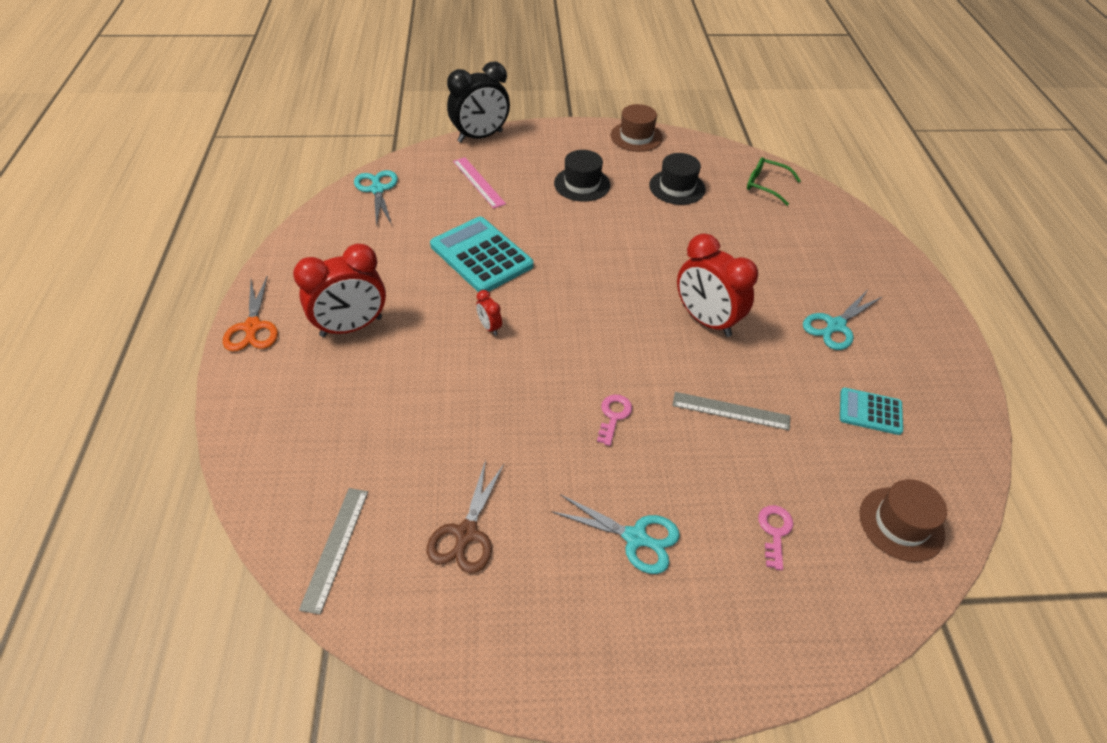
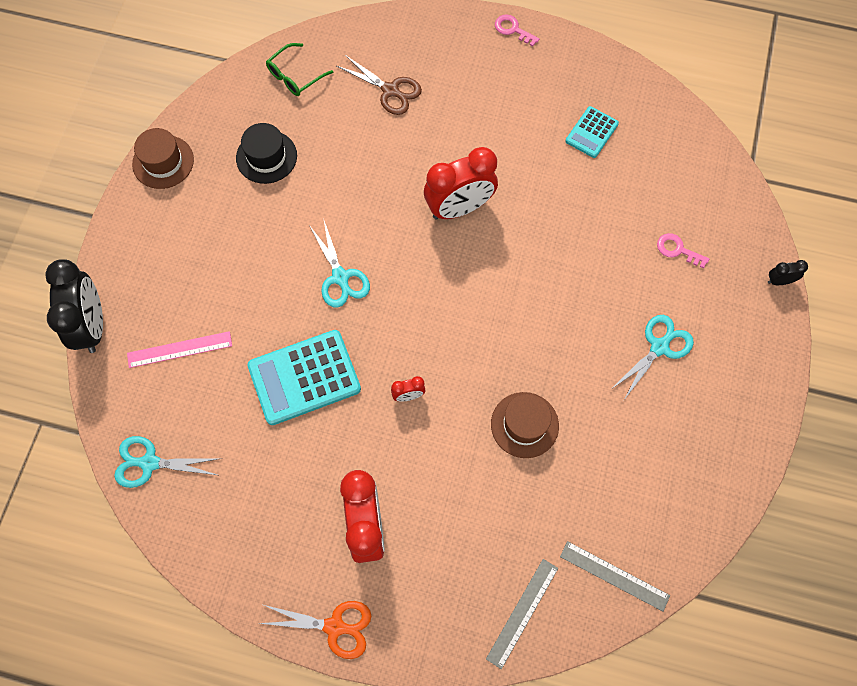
camera: 70 degrees left, 20 degrees up
(466, 534) = (626, 470): brown scissors -> brown scissors (390, 91)
(582, 184) = (225, 245): black hat -> none
(613, 416) = (543, 322): pink key -> pink key (512, 29)
(730, 411) = (563, 231): grey ruler -> grey ruler (522, 613)
(801, 671) = (779, 281): none -> black clock
(835, 326) = (497, 111): turquoise scissors -> turquoise scissors (340, 277)
(901, 524) = (691, 165): brown hat -> brown hat (524, 425)

